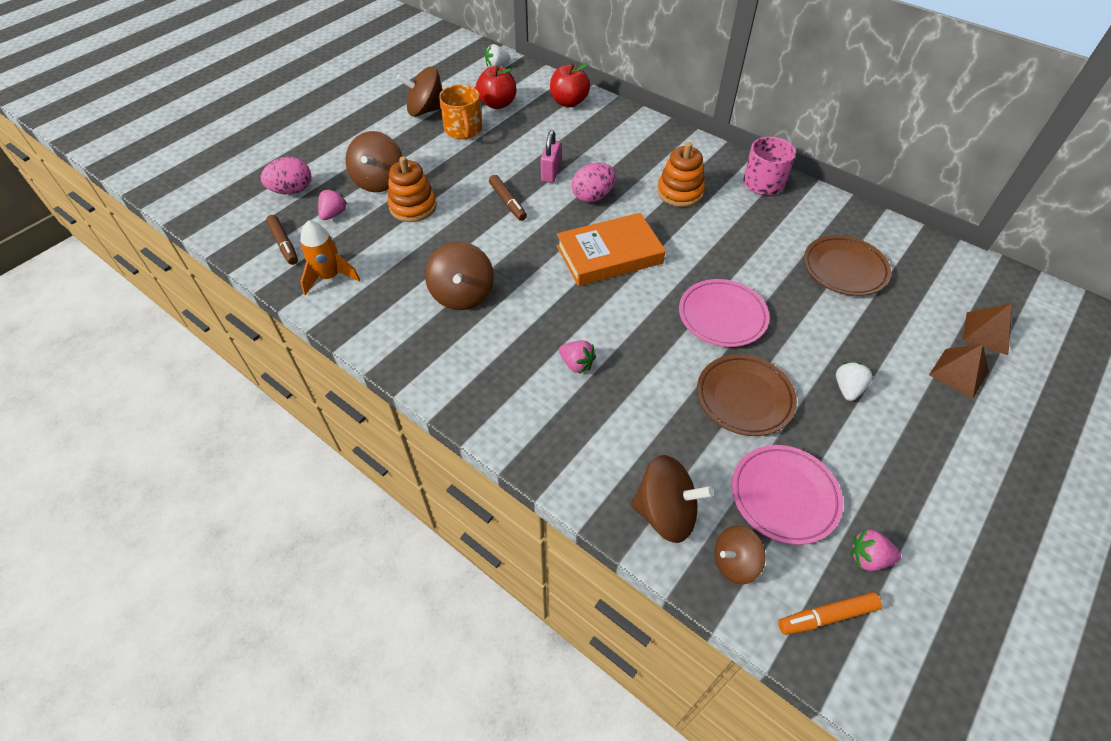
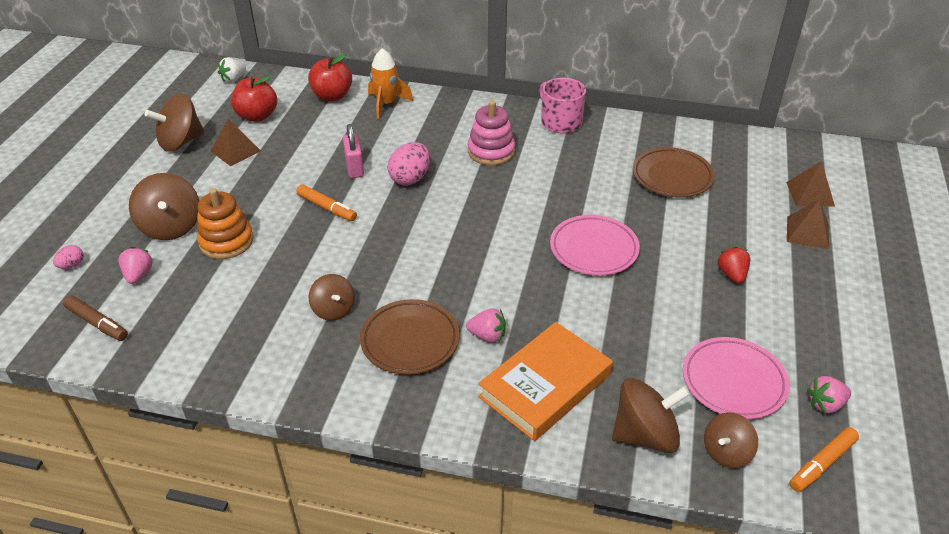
camera: 25 degrees left, 10 degrees down
(292, 190) = (72, 265): pink egg -> pink egg, size x0.52
(329, 277) = (174, 339): orange rocket -> orange rocket (386, 104)
(462, 294) = (333, 310): brown spinning top -> brown spinning top, size x0.63
(463, 130) = (235, 151): orange mug -> brown pyramid
(508, 202) = (327, 208): brown marker -> orange marker
(609, 254) = (458, 227): orange book -> orange book (545, 385)
(680, 192) = (491, 151): orange stacking toy -> pink stacking toy
(744, 398) = (653, 312): brown plate -> brown plate (410, 340)
(847, 388) = (732, 274): white strawberry -> red strawberry

